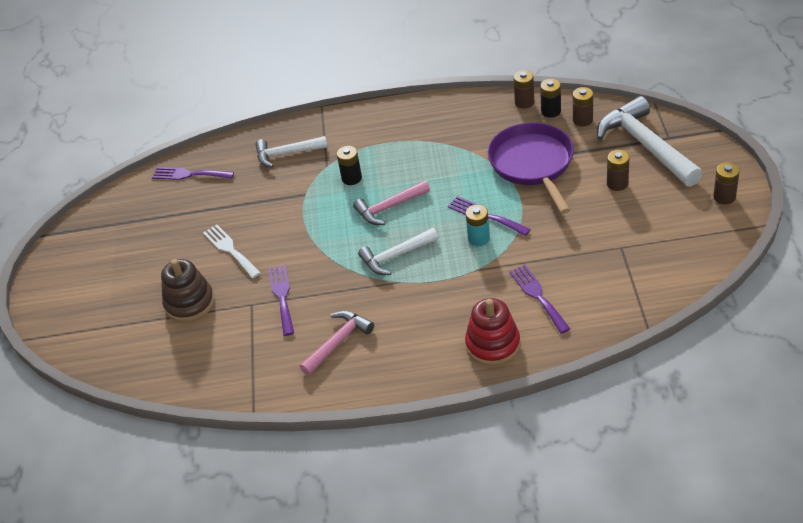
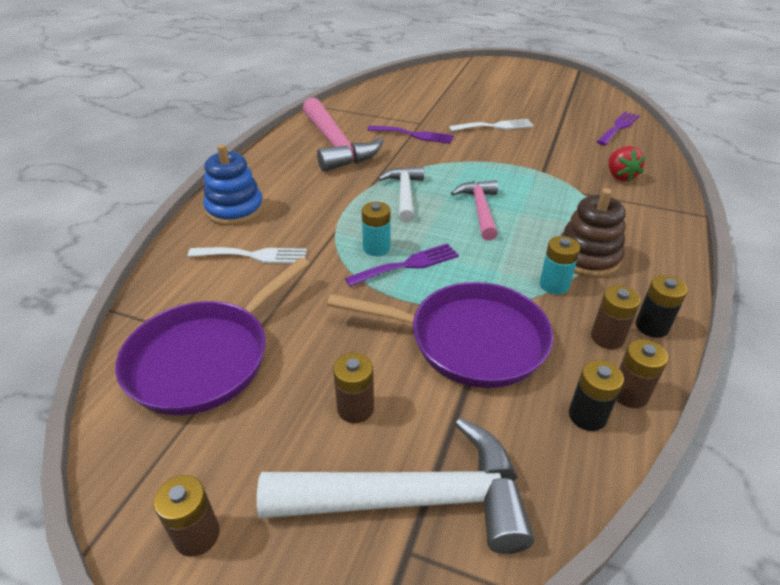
camera: 110 degrees right, 5 degrees down
(189, 303) = (448, 103): brown stacking toy -> brown stacking toy (587, 257)
(287, 154) = (620, 176): white hammer -> red strawberry
(338, 342) = (336, 145): pink hammer -> pink hammer, size x1.68
(351, 178) = (548, 201): black battery -> black battery (651, 326)
(455, 148) = (554, 285): none -> turquoise battery
(493, 344) = (235, 210): red stacking toy -> blue stacking toy
(538, 296) = (254, 255): purple fork -> white fork
(582, 120) = (539, 446): brown battery -> brown battery (607, 337)
(641, 258) = (205, 358): none -> purple pan

